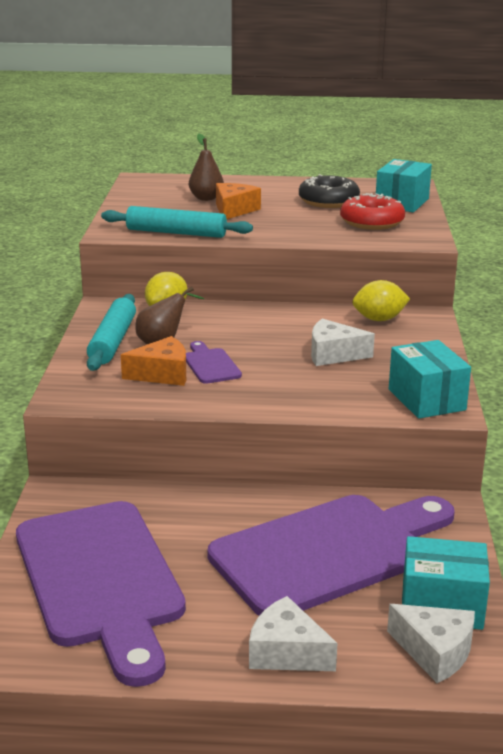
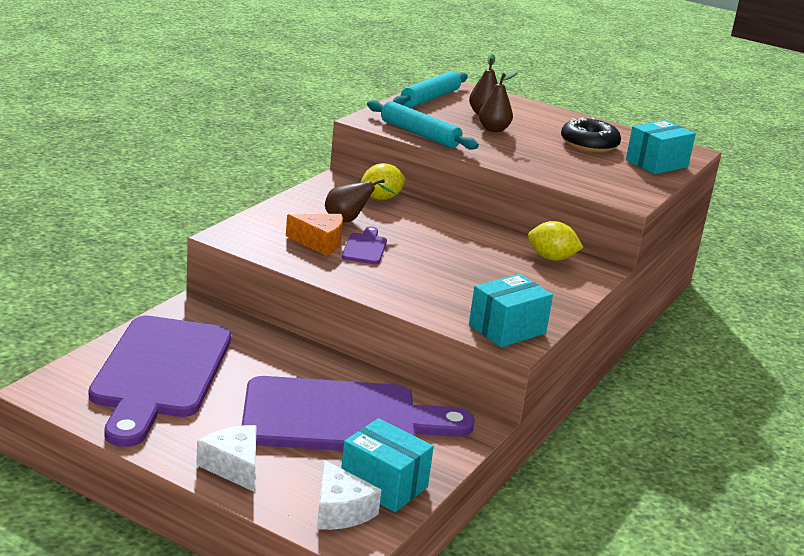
camera: 25 degrees right, 0 degrees up
(112, 341) = (311, 207): turquoise rolling pin -> turquoise rolling pin (430, 98)
(234, 210) = (493, 129): orange cheese -> brown pear
(333, 354) = (474, 272): white cheese -> none
(372, 222) = (602, 171): red donut -> none
(426, 399) = (507, 329): turquoise box -> turquoise box turned 45 degrees clockwise

